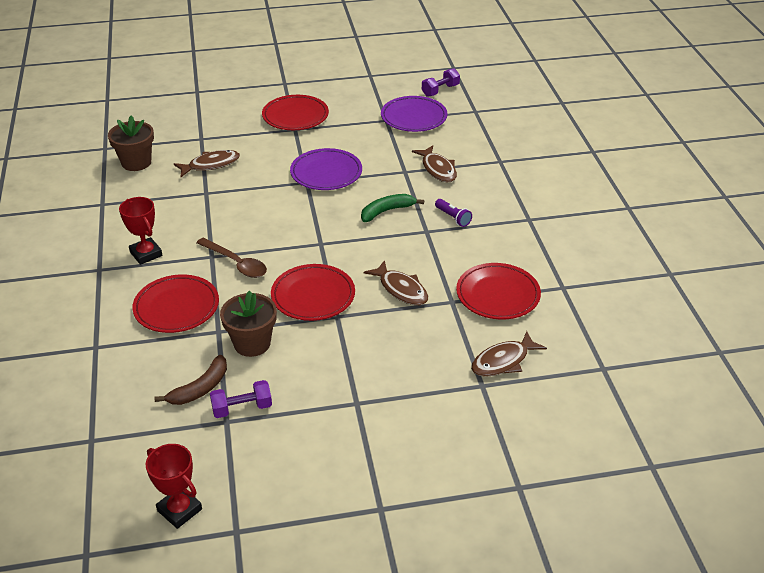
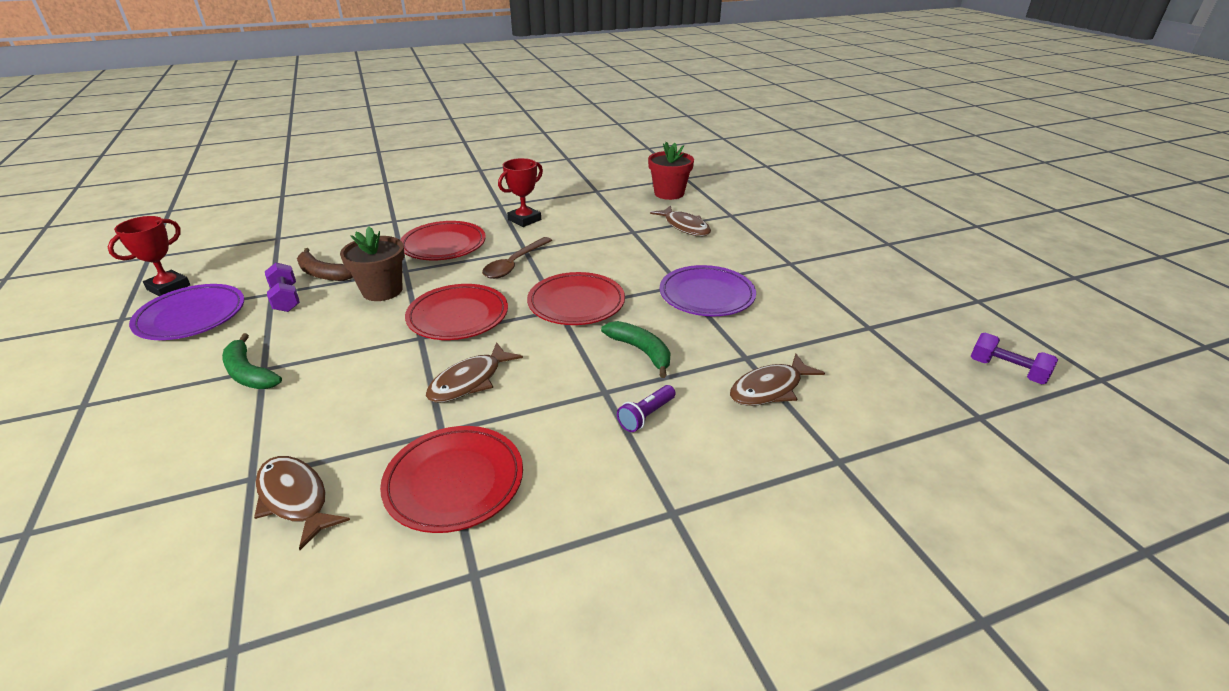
camera: 80 degrees right, 5 degrees down
(136, 162) = (669, 193): brown flower pot -> red flower pot
(295, 116) = (819, 260): red plate -> red plate (576, 303)
(361, 410) = (249, 373): none -> green banana
(413, 117) = (898, 351): purple plate -> purple plate (191, 317)

